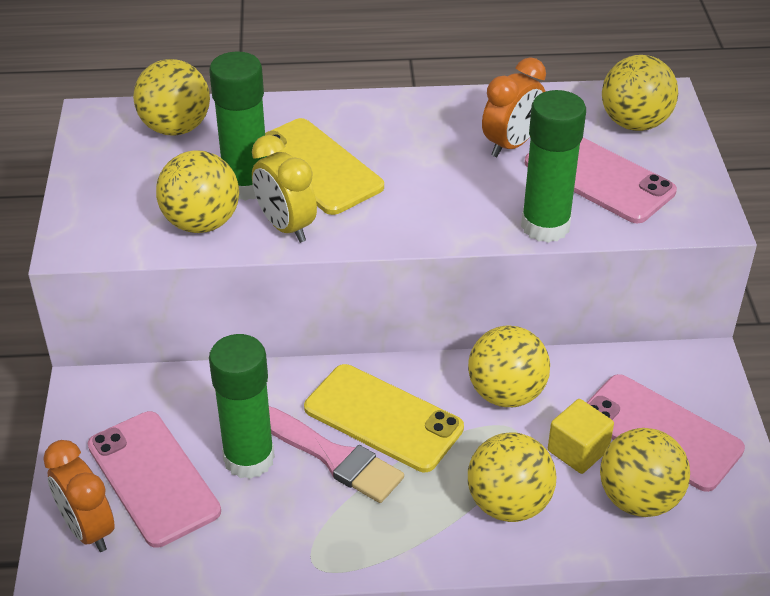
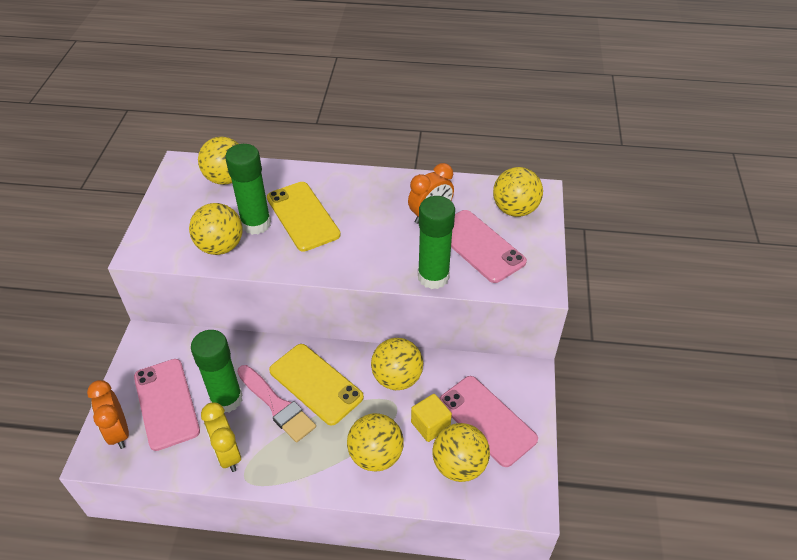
camera: 10 degrees right, 5 degrees up
(286, 227) = (270, 256): yellow clock -> yellow clock (227, 454)

